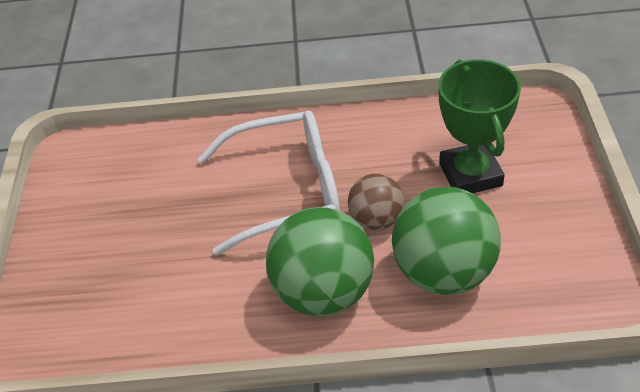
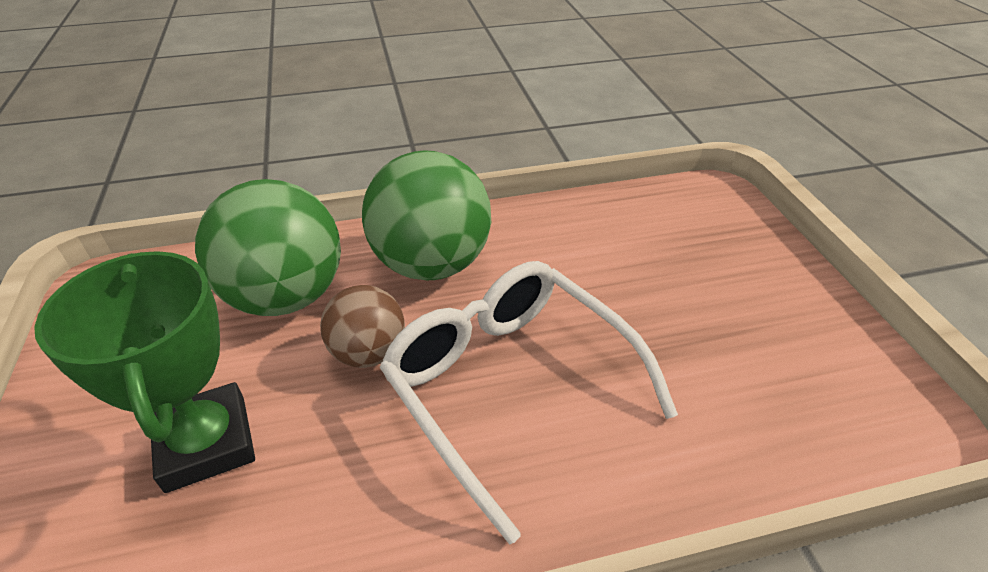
camera: 165 degrees right, 5 degrees down
(286, 190) = (510, 385): white glasses -> white glasses turned 75 degrees clockwise

